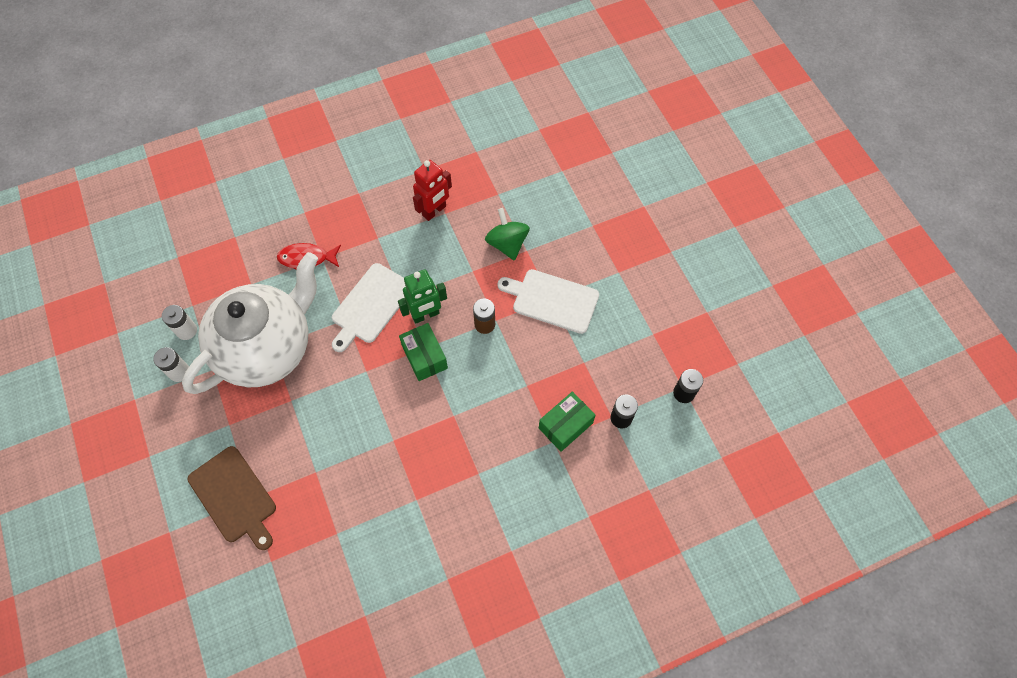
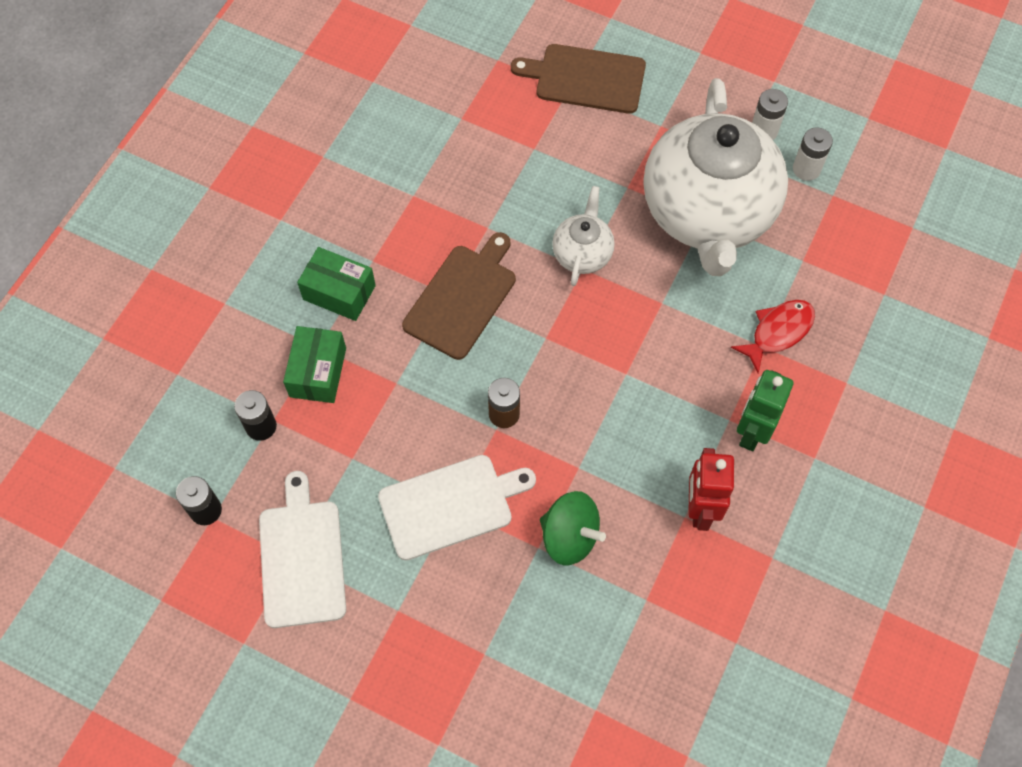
camera: 140 degrees right, 0 degrees up
(357, 380) = (582, 253): none -> white teapot
(370, 306) = (651, 336): white cutting board -> white cutting board (301, 558)
(424, 357) = (536, 328): green box -> green box (339, 292)
(425, 315) = (580, 373): green robot -> green robot (752, 432)
(448, 407) = (462, 298): none -> brown cutting board

